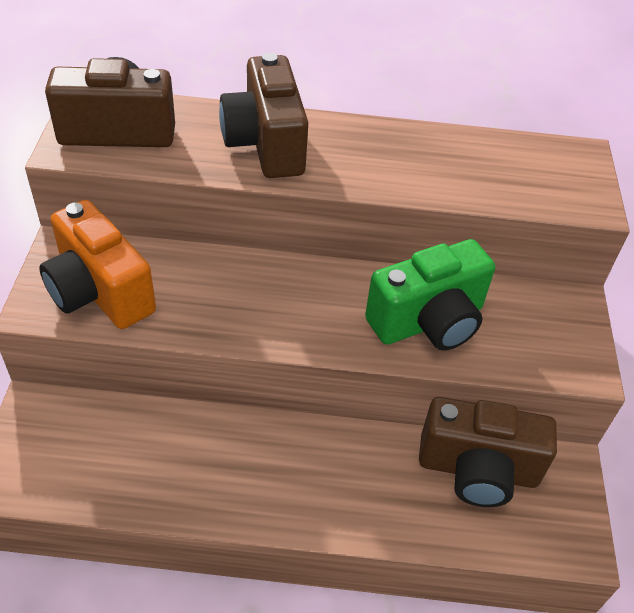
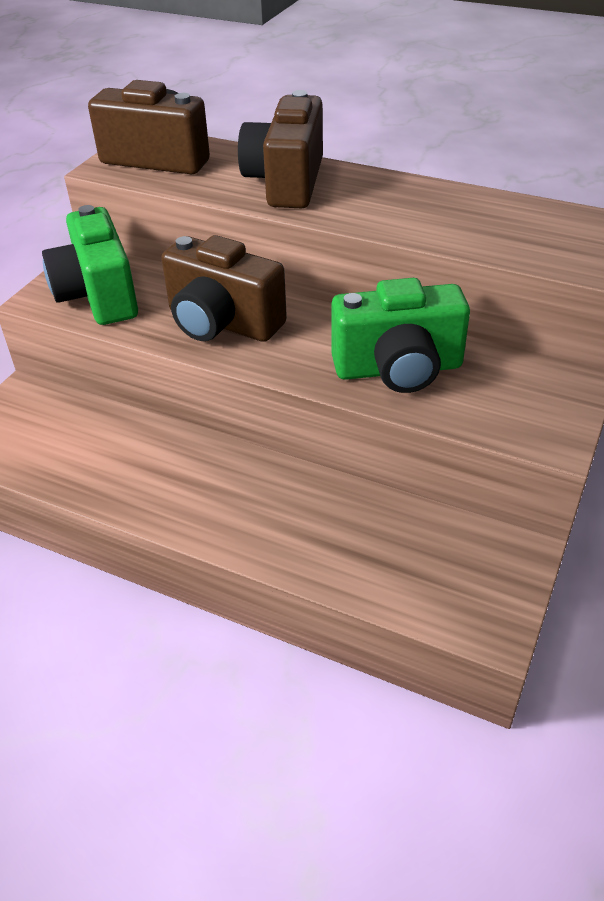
camera: 25 degrees right, 5 degrees down
(99, 292) = (98, 295): orange camera -> green camera
(477, 470) = (413, 533): brown camera -> brown camera (222, 323)

